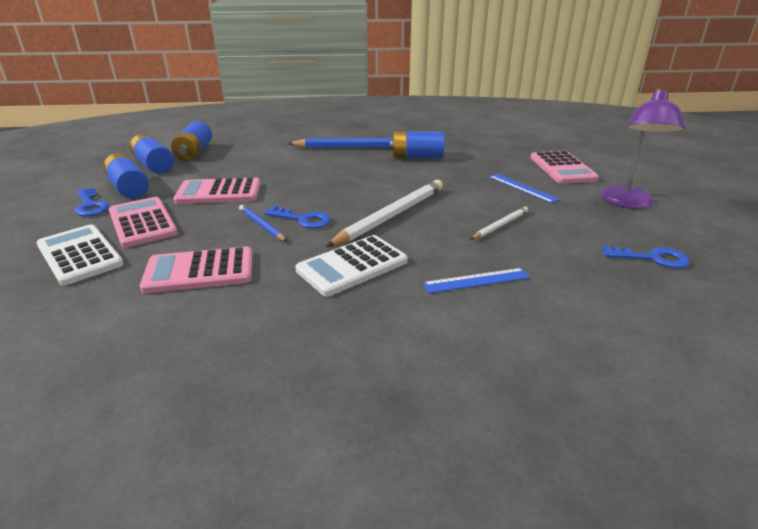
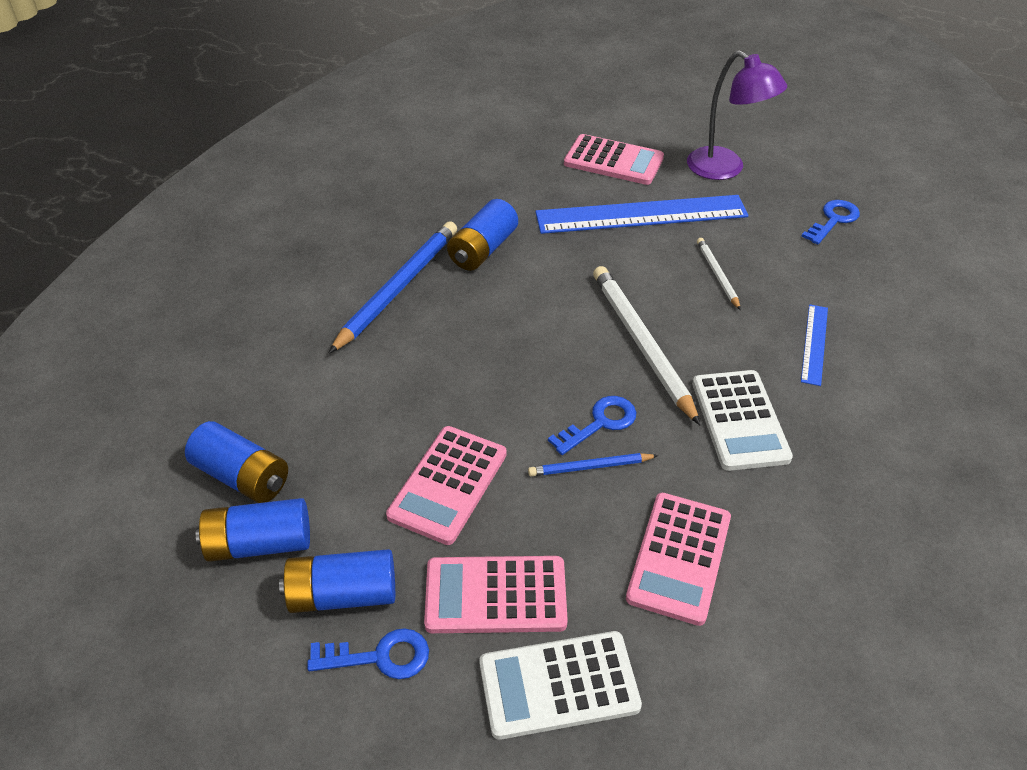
camera: 60 degrees left, 15 degrees up
(522, 188) = (641, 215): blue ruler -> blue ruler, size x2.12

